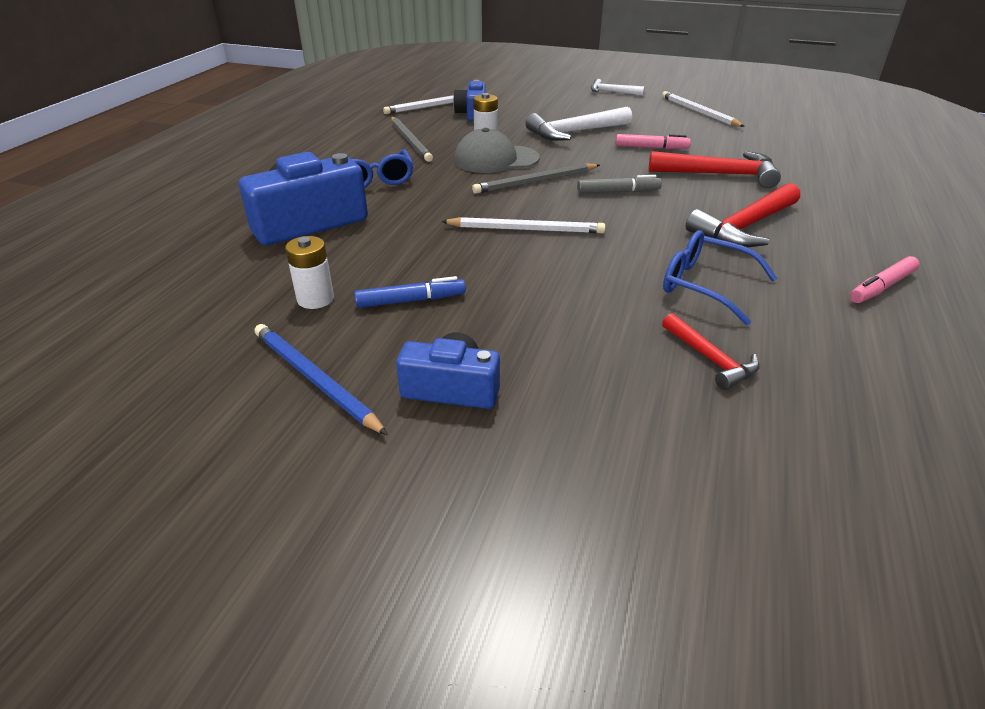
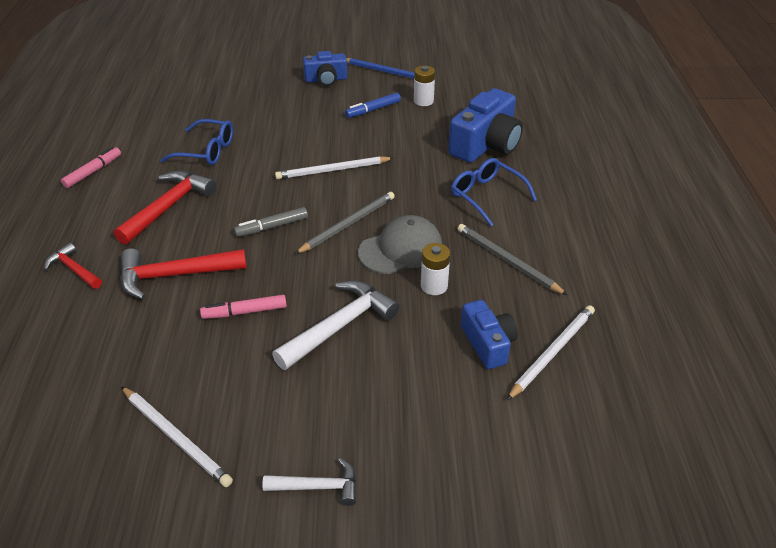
camera: 160 degrees right, 5 degrees up
(710, 359) = (209, 111): red hammer -> red hammer (74, 269)

